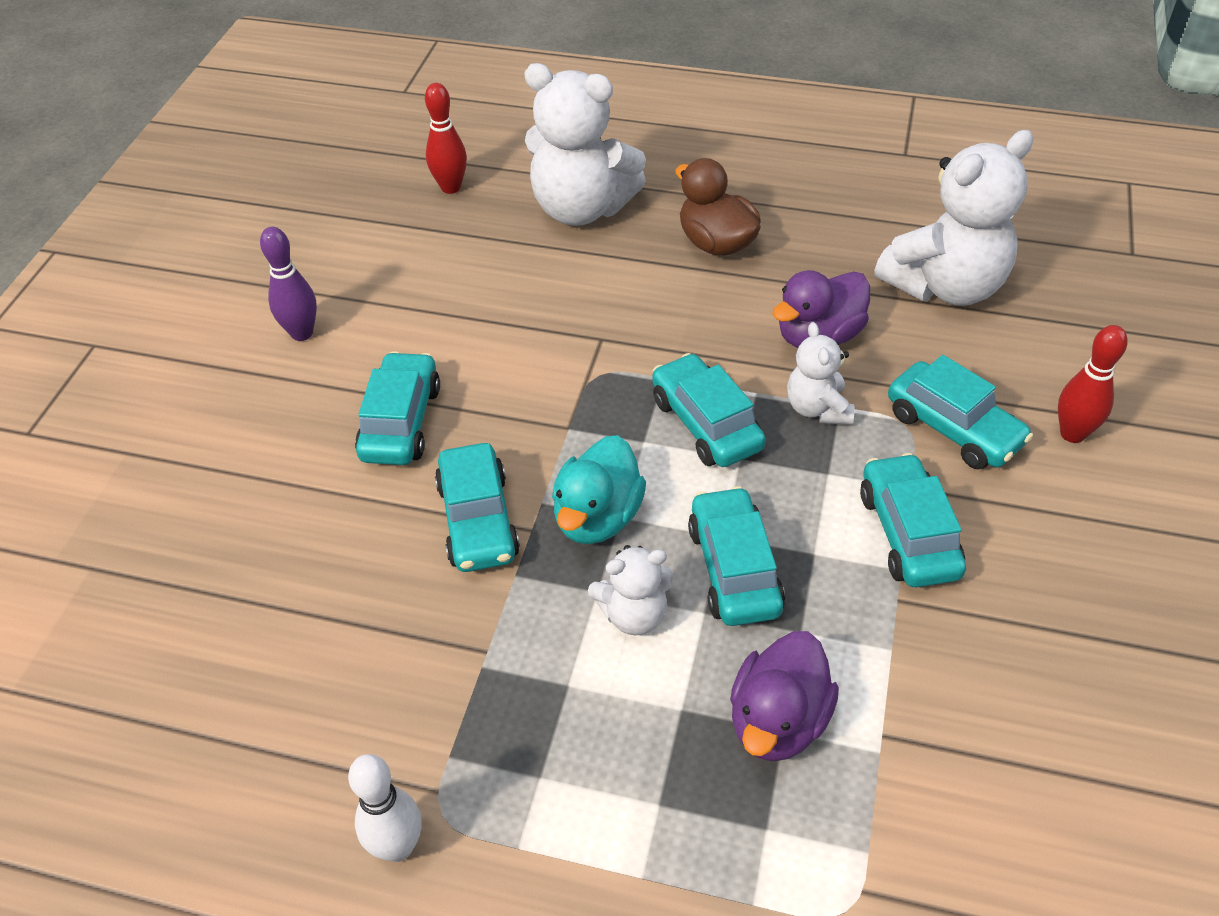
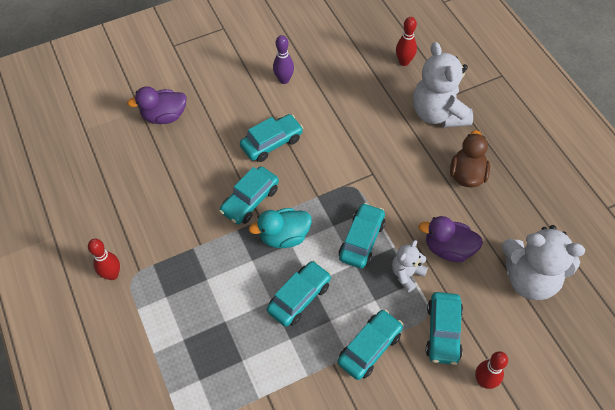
camera: 50 degrees right, 10 degrees up
(398, 846) = (112, 274): white bowling pin -> red bowling pin
(634, 614) = (251, 278): white teddy bear -> none
(778, 721) = (245, 356): purple duck -> purple duck (164, 116)

